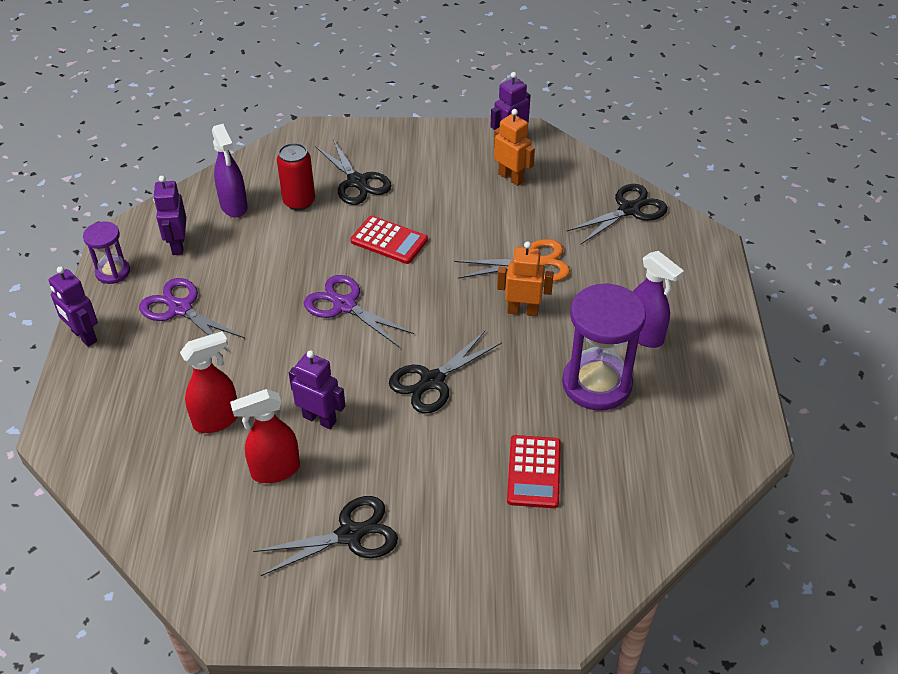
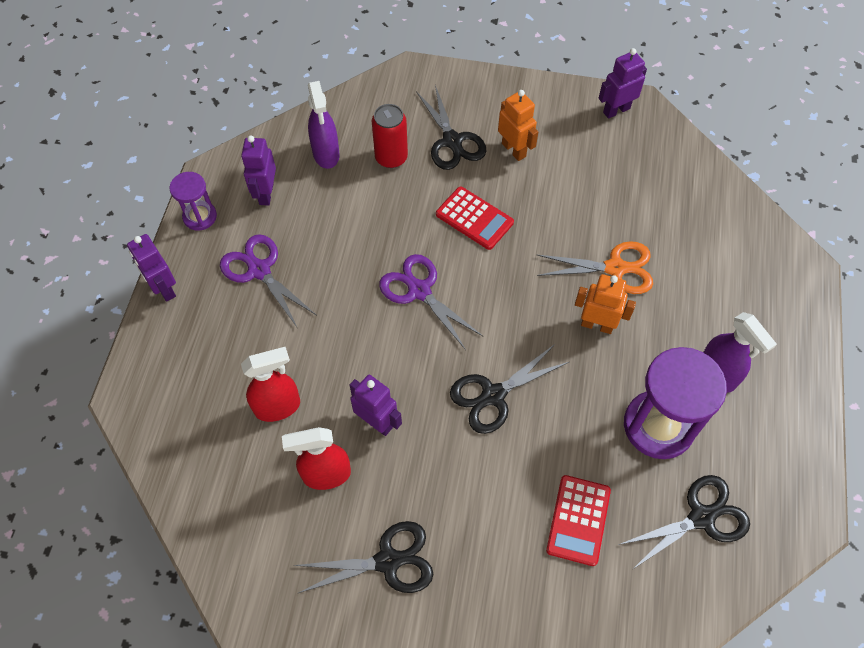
camera: 10 degrees right, 15 degrees up
(511, 178) = (610, 158): orange robot -> orange robot (514, 150)
(629, 210) = (727, 216): black scissors -> black scissors (702, 517)

